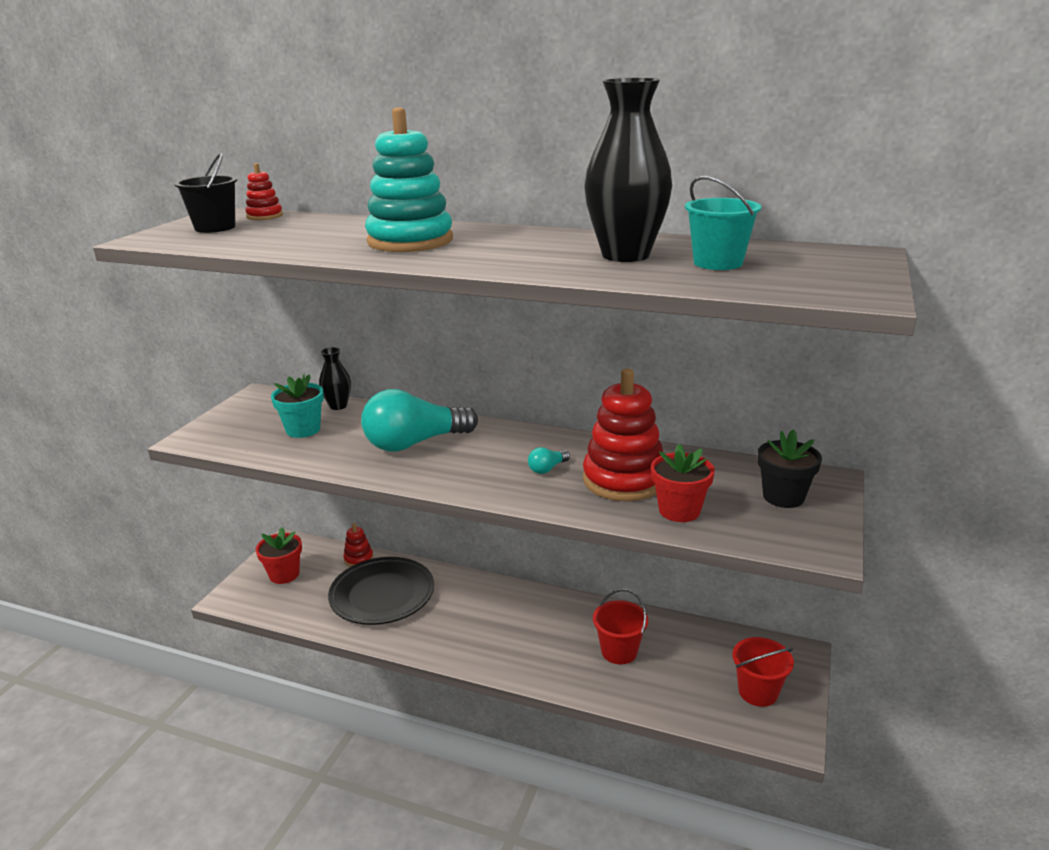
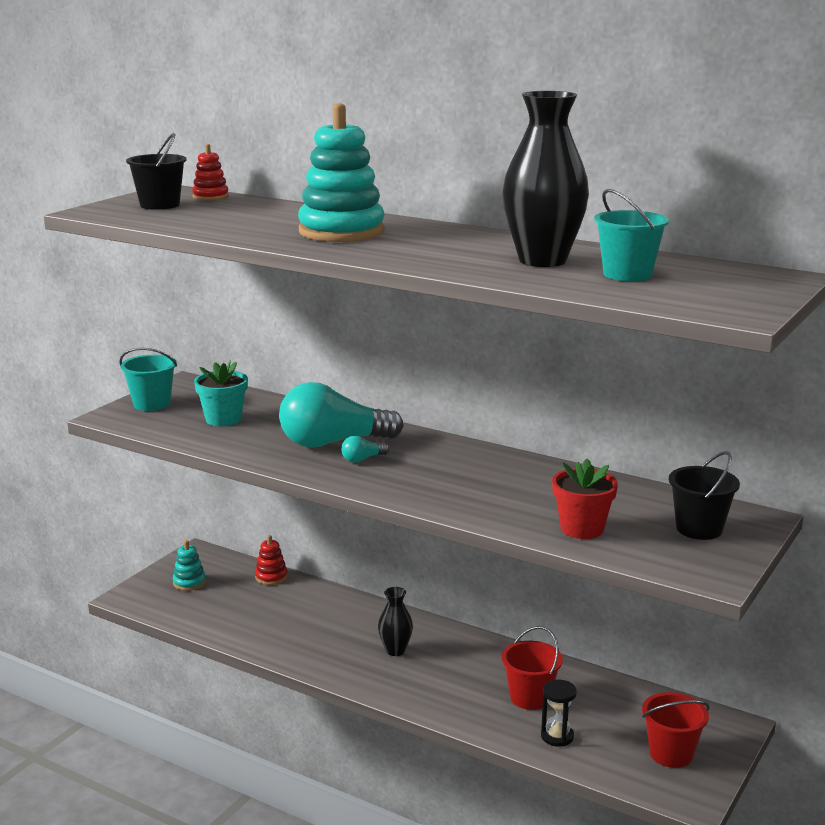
camera: 10 degrees right, 5 degrees down
(230, 420) = (152, 404): none -> turquoise bucket
(284, 574) = (189, 582): red flower pot -> turquoise stacking toy
(338, 406) = (264, 401): black vase -> black vase (395, 650)
(382, 595) = (288, 614): black plate -> none
(547, 469) = (461, 479): turquoise light bulb -> turquoise light bulb (362, 459)
(624, 480) = (537, 497): red stacking toy -> none
(655, 689) = (557, 736): none -> black hourglass
(783, 497) = (699, 529): black flower pot -> black bucket

